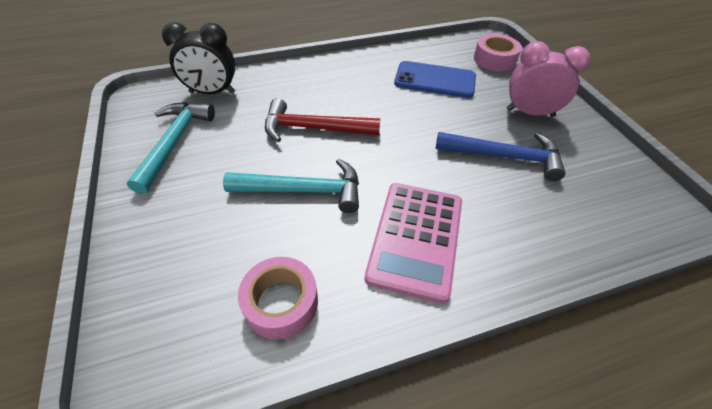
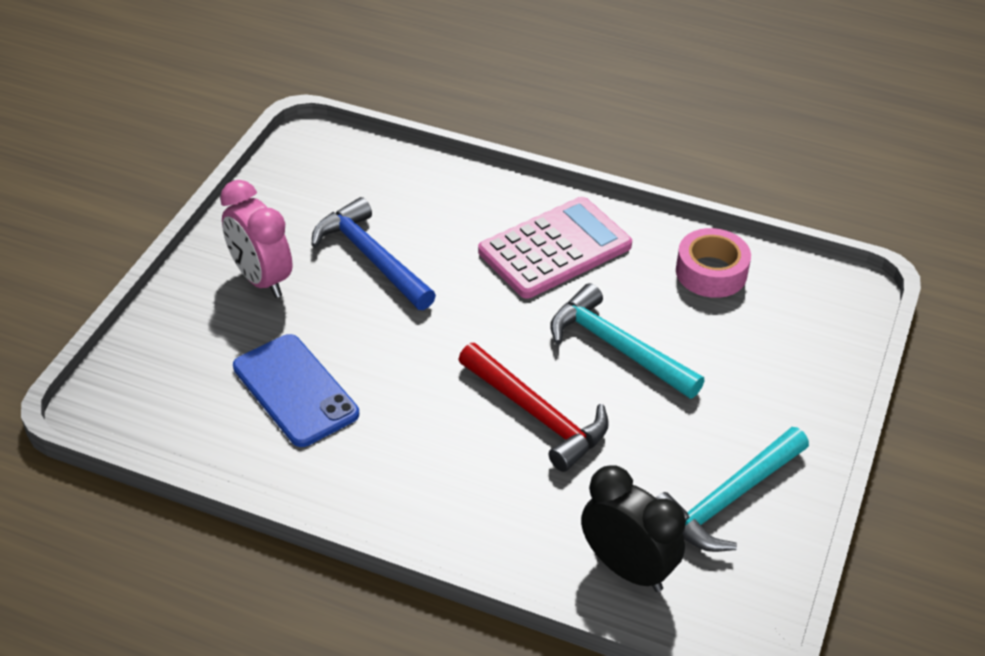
camera: 140 degrees left, 5 degrees down
(494, 59) = (161, 371): pink tape -> none

